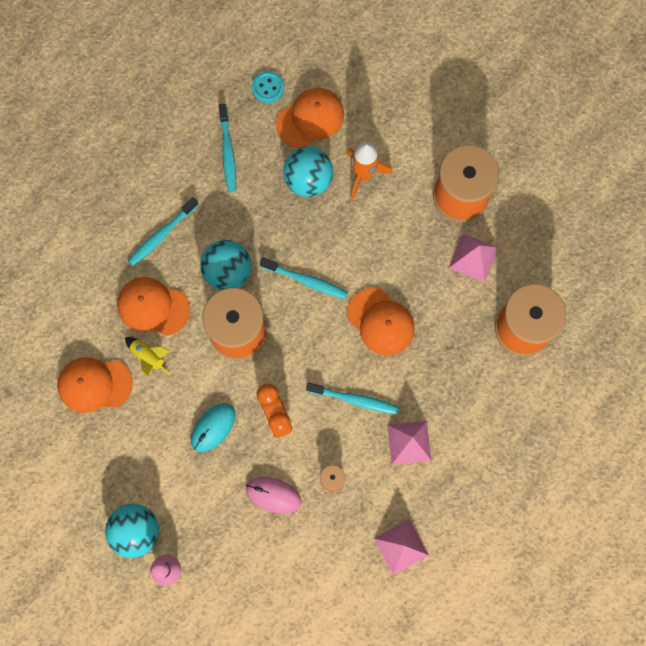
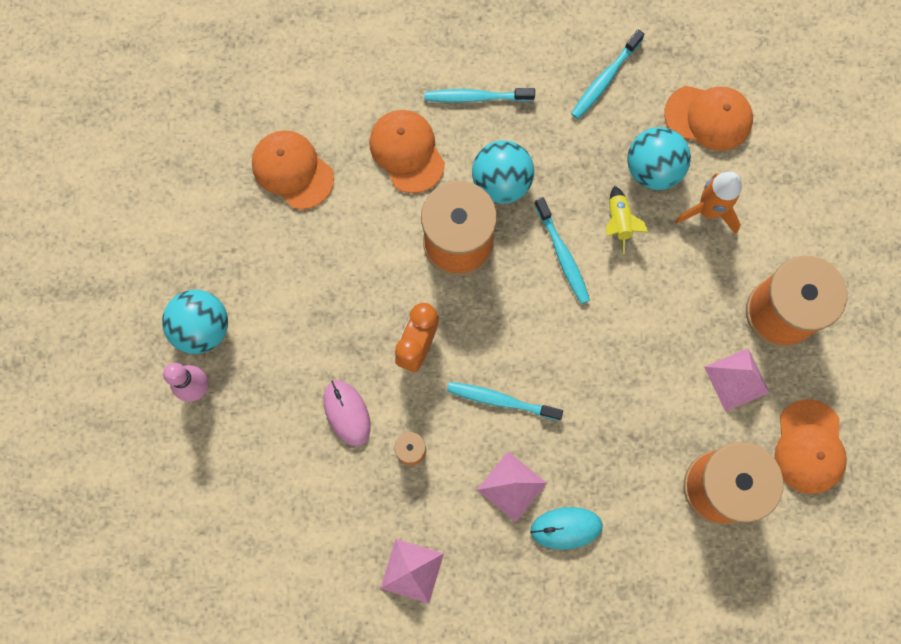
camera: 45 degrees right, 0 degrees up
(148, 357) = (360, 190): yellow rocket -> yellow rocket (619, 222)
(213, 427) = (354, 304): turquoise mouse -> turquoise mouse (566, 528)
(267, 88) = (697, 56): turquoise button -> none
(354, 399) = (501, 400): turquoise toothbrush -> turquoise toothbrush turned 135 degrees clockwise
(380, 321) = (593, 355): orange cap -> orange cap (809, 447)

